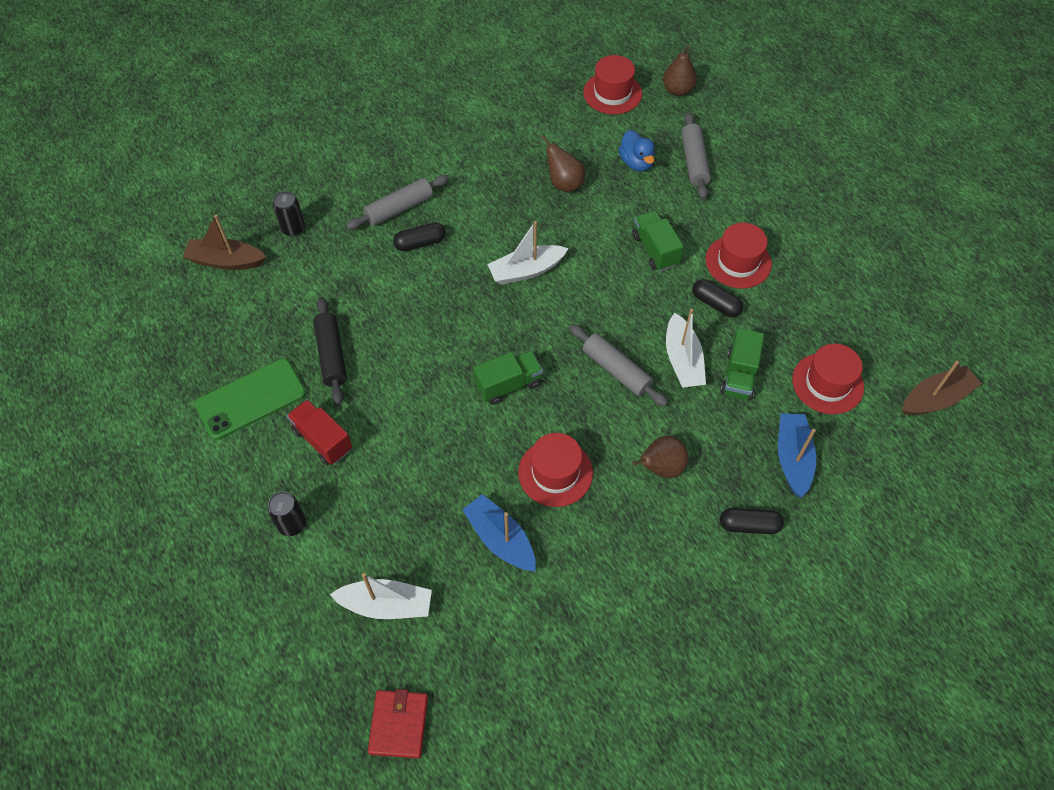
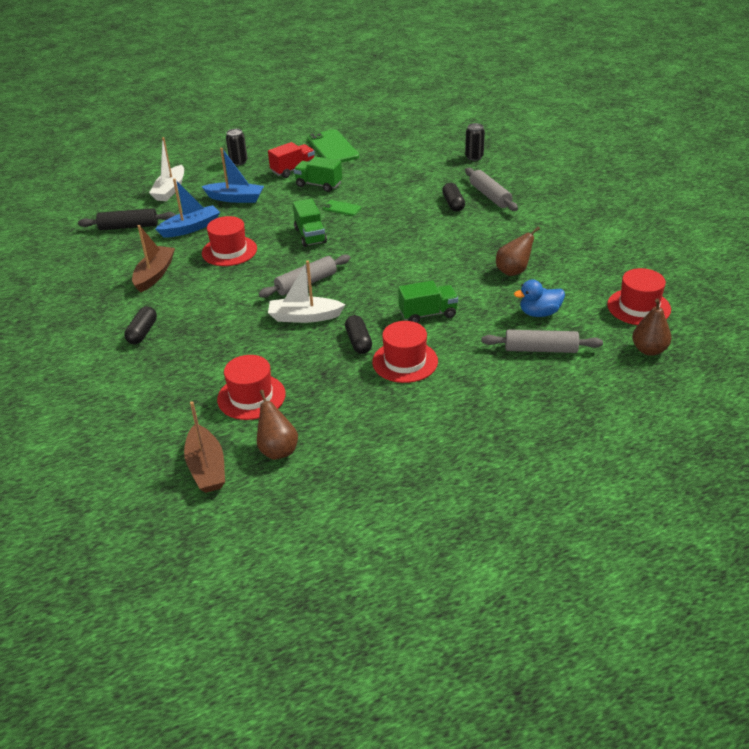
camera: 100 degrees right, 20 degrees down
(226, 261) = (447, 136): brown boat -> brown boat (154, 274)
(331, 355) = (358, 172): black rolling pin -> black rolling pin (129, 226)
(399, 724) = (97, 193): red wallet -> none
(435, 360) = (341, 208): none -> green phone
(526, 271) = (416, 248): white boat -> none
(661, 468) = (211, 296): brown pear -> brown pear (277, 450)
(715, 304) = (358, 341): black capsule -> black capsule turned 60 degrees counterclockwise
(739, 375) = (278, 345): green truck -> green truck (318, 185)
(792, 458) = (187, 363): blue boat -> blue boat (235, 198)

